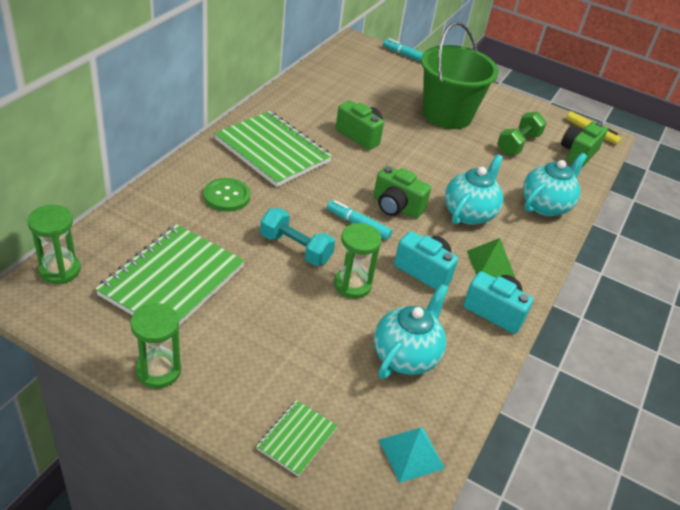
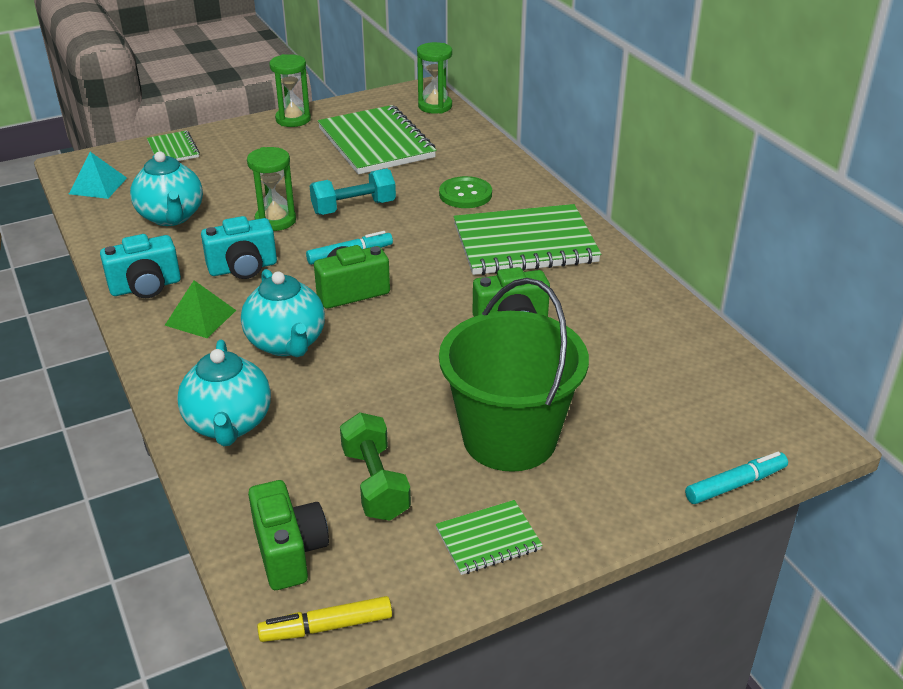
camera: 130 degrees right, 5 degrees down
(507, 106) = (488, 539): none -> green notebook

